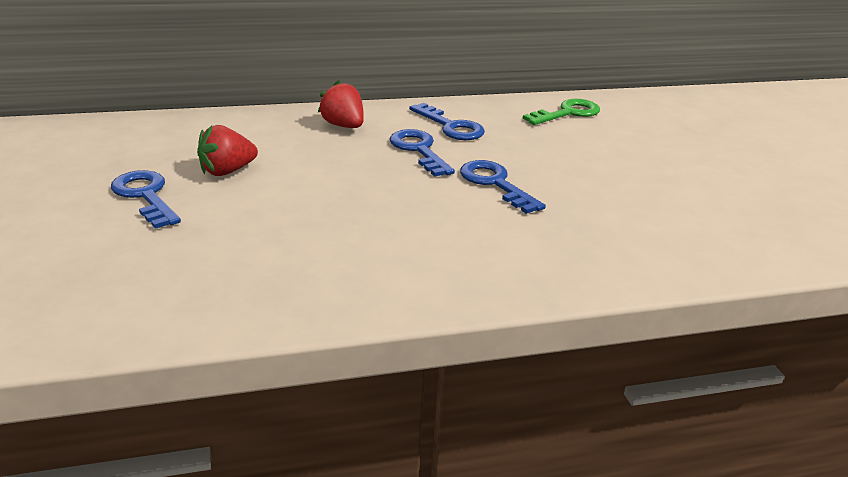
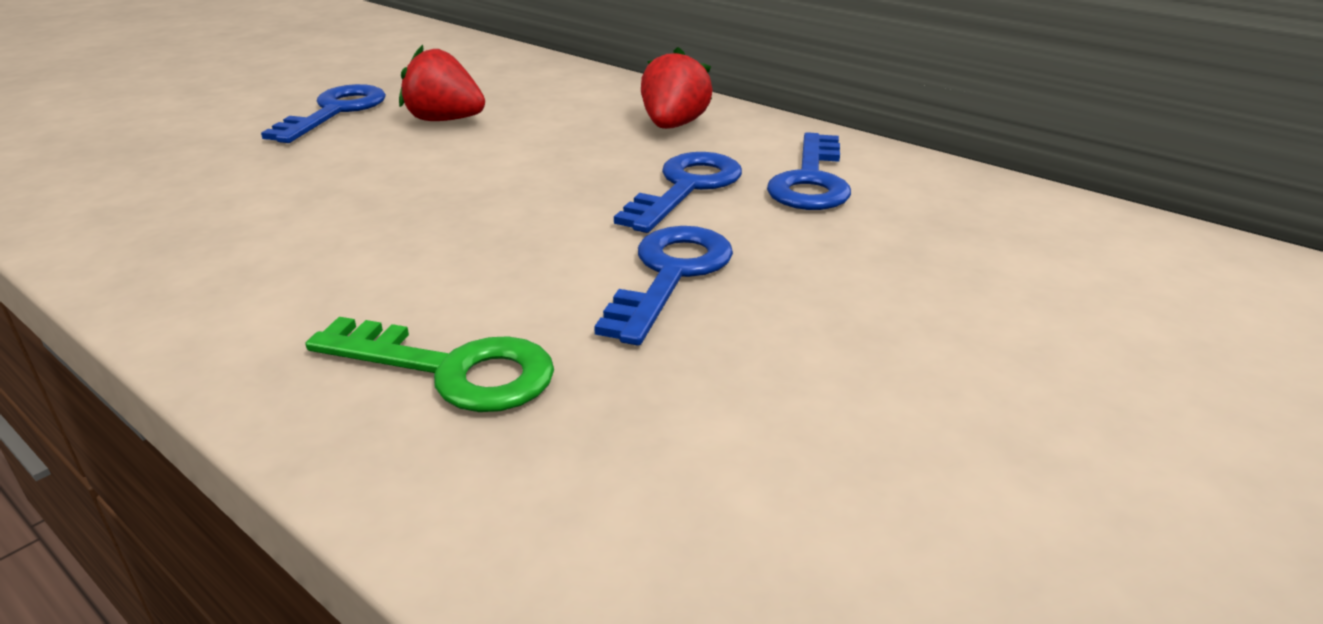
camera: 55 degrees right, 0 degrees up
(567, 113) = (1085, 246): green key -> green key (452, 370)

